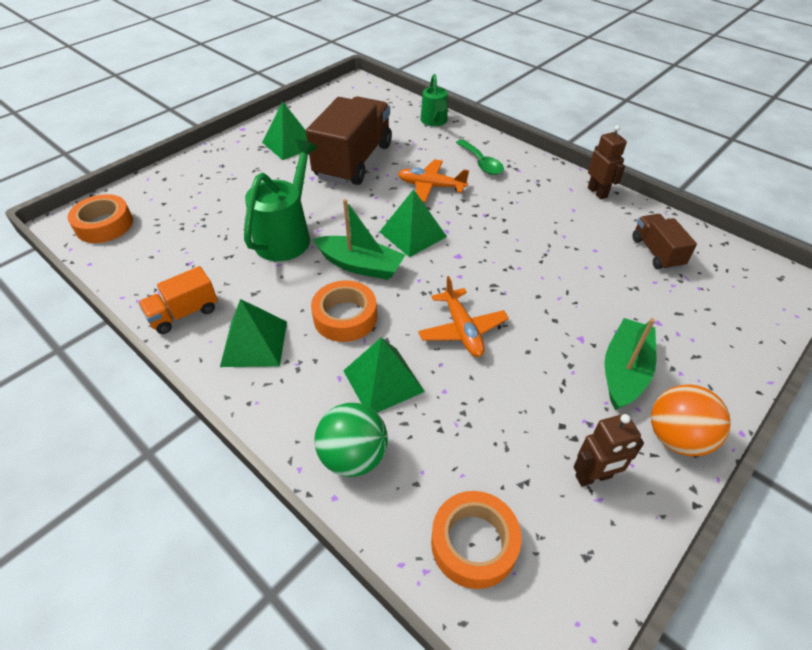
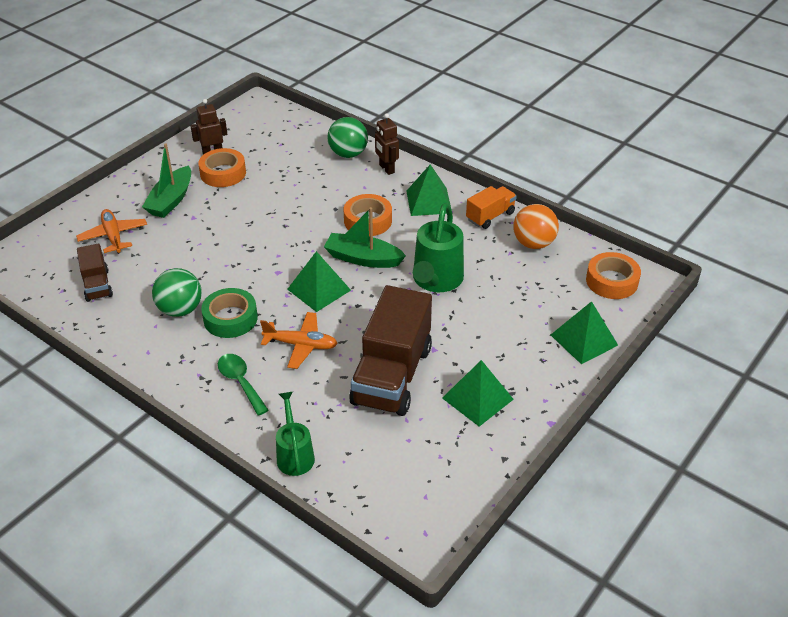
camera: 175 degrees right, 5 degrees down
(383, 381) = (335, 187): green pyramid -> green pyramid (583, 340)
(462, 330) = (279, 217): orange plane -> orange plane (113, 236)
(474, 543) = (282, 129): orange tape -> orange tape (223, 173)
(501, 211) = (230, 318): none -> green tape
(554, 222) = (180, 309): none -> green ball
(597, 192) = (120, 348): brown robot -> brown robot (386, 169)
(676, 438) = (156, 171): orange ball -> orange ball (533, 243)

